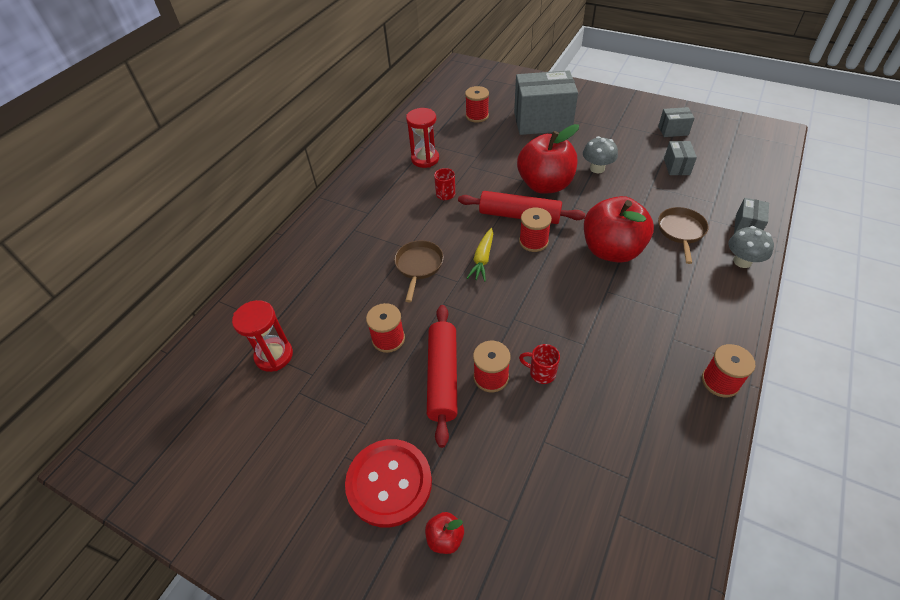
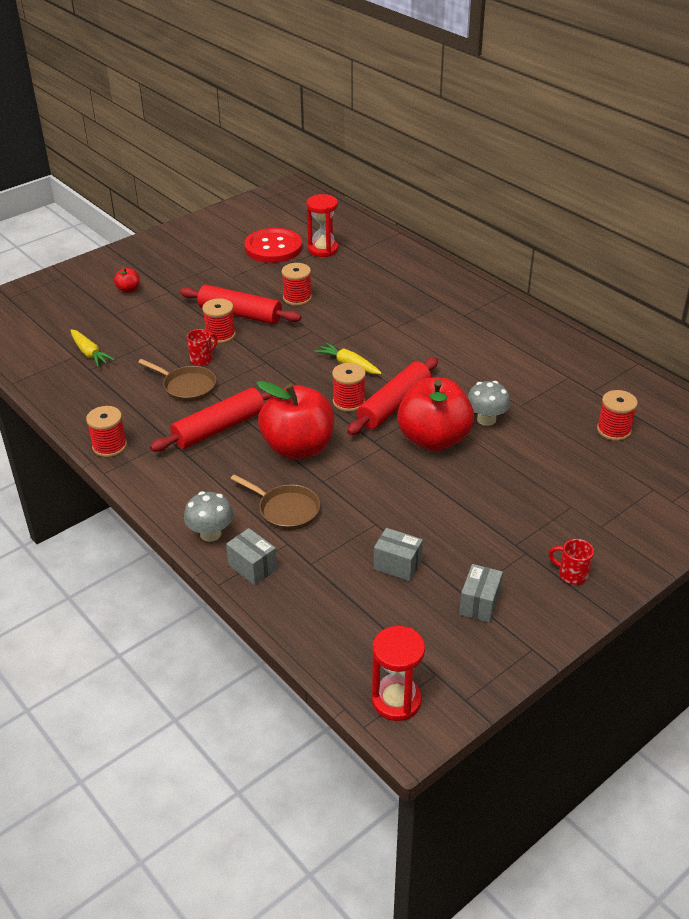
camera: 110 degrees right, 10 degrees down
(389, 483) = (181, 278): red button -> red button (273, 247)
(418, 266) = (367, 328): brown pan -> brown pan (187, 387)
(425, 159) = (537, 368): red hourglass -> red hourglass (396, 701)
(445, 195) = (461, 366): red mug -> red mug (572, 574)
(542, 121) = (571, 483): grey box -> none
(597, 168) = (438, 492): grey mushroom -> grey mushroom (486, 419)
(602, 498) = (89, 353): none -> yellow carrot
(629, 310) = (219, 428): none -> red rolling pin

